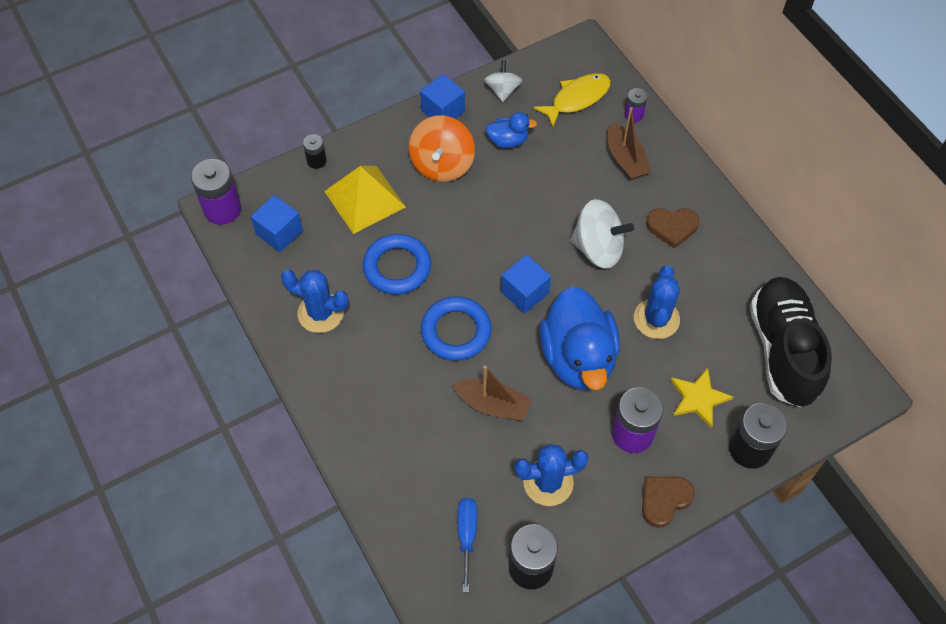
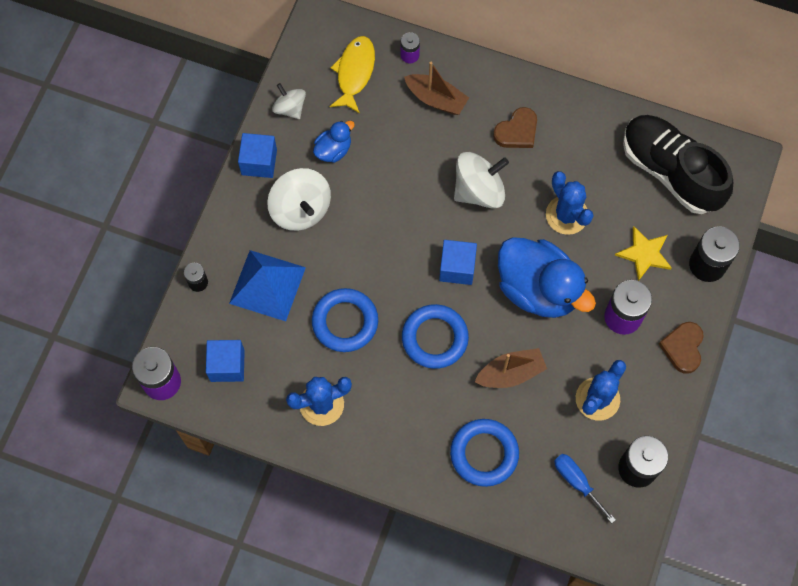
camera: 40 degrees left, 10 degrees up
(365, 199) = (267, 285): yellow pyramid -> blue pyramid
(411, 450) = (484, 454): none -> blue ring
(442, 164) = (300, 209): orange spinning top -> white spinning top

